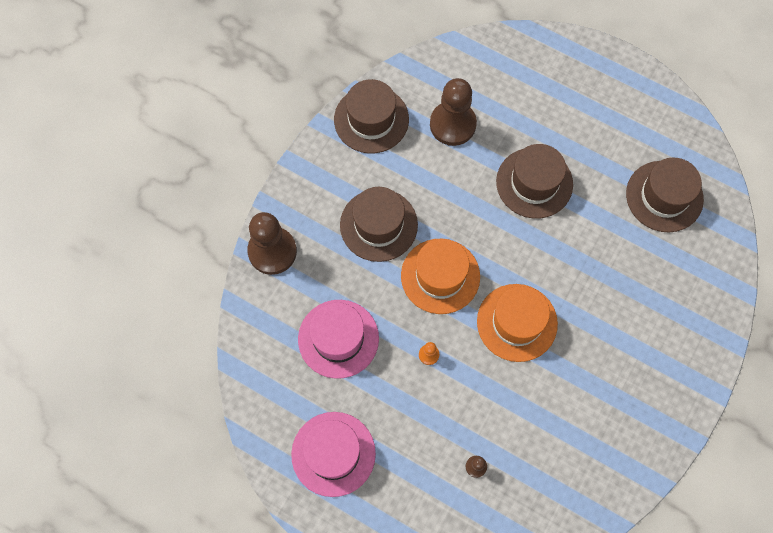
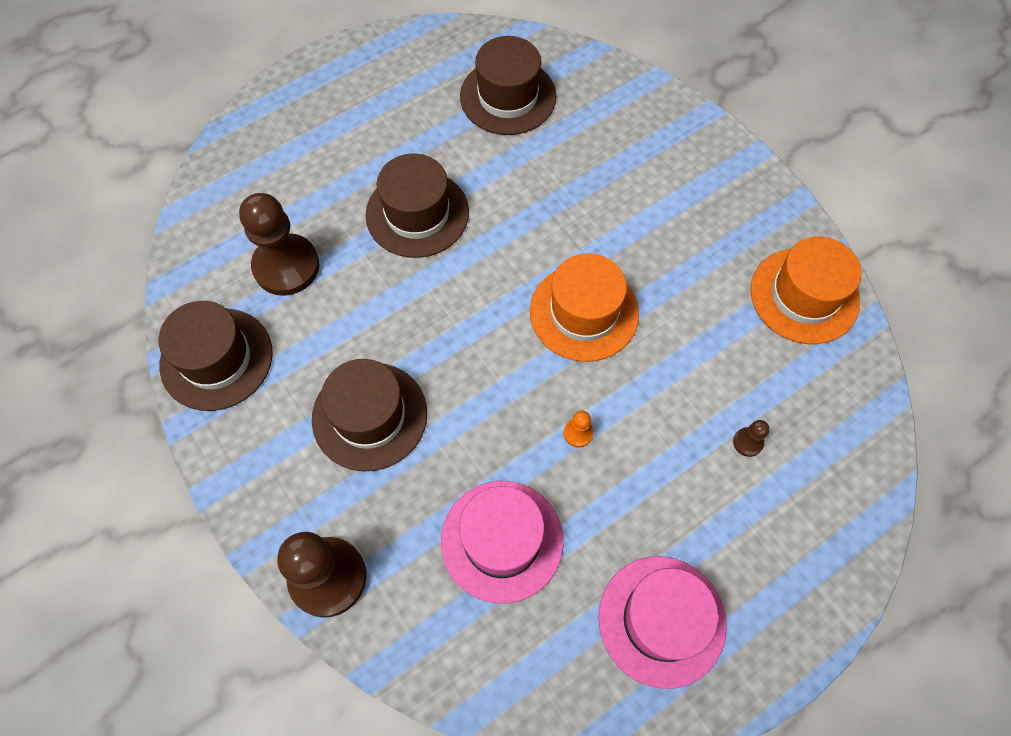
camera: 65 degrees left, 5 degrees down
(440, 276) = (480, 372): orange hat -> orange hat (804, 296)

